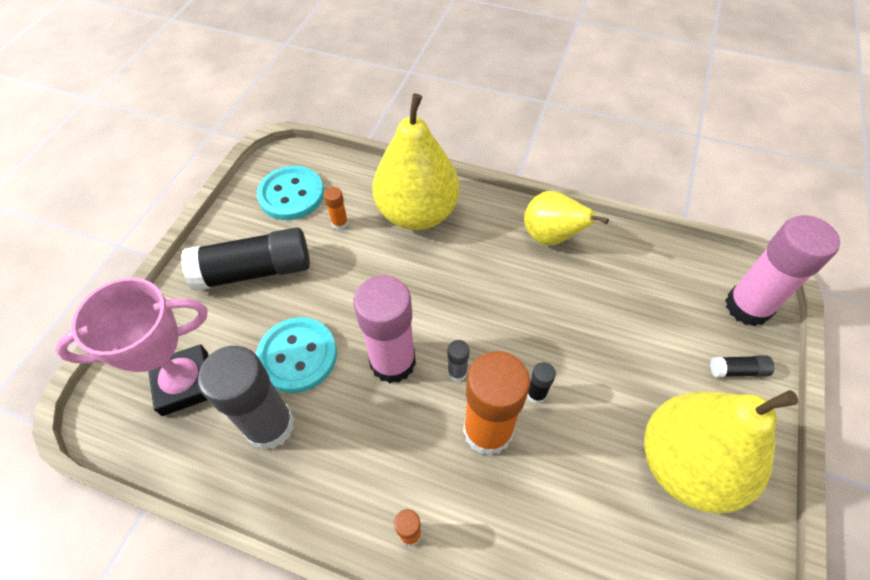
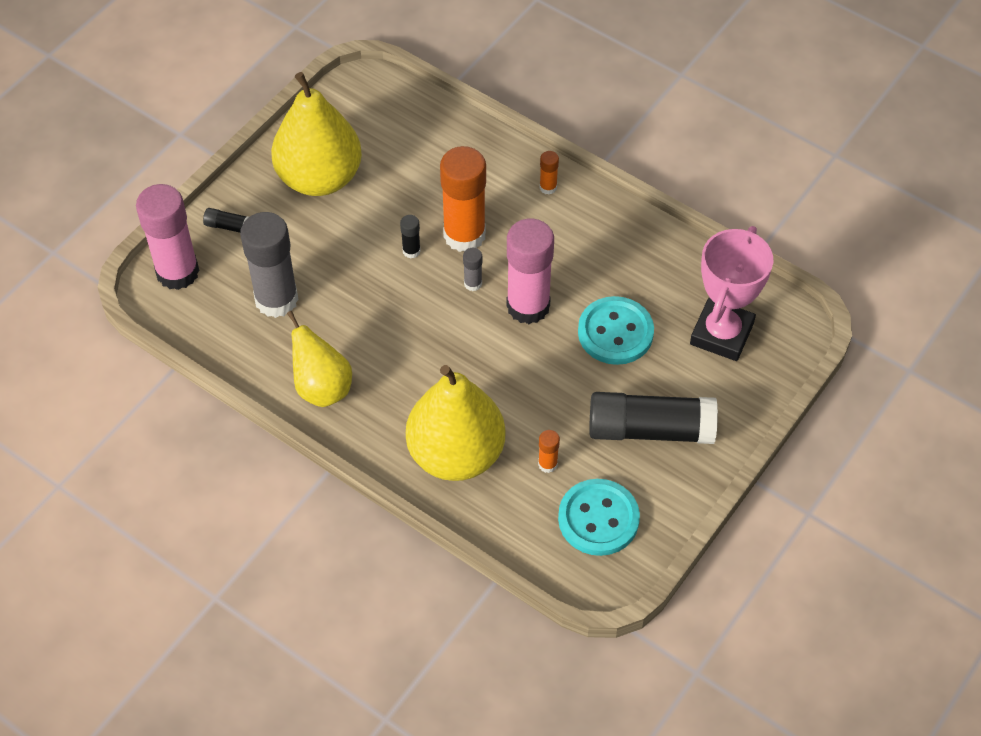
camera: 165 degrees left, 0 degrees up
(185, 383) = (721, 334): pink trophy -> pink trophy turned 60 degrees counterclockwise
(270, 425) = (646, 282): grey glue stick -> grey glue stick (276, 299)

